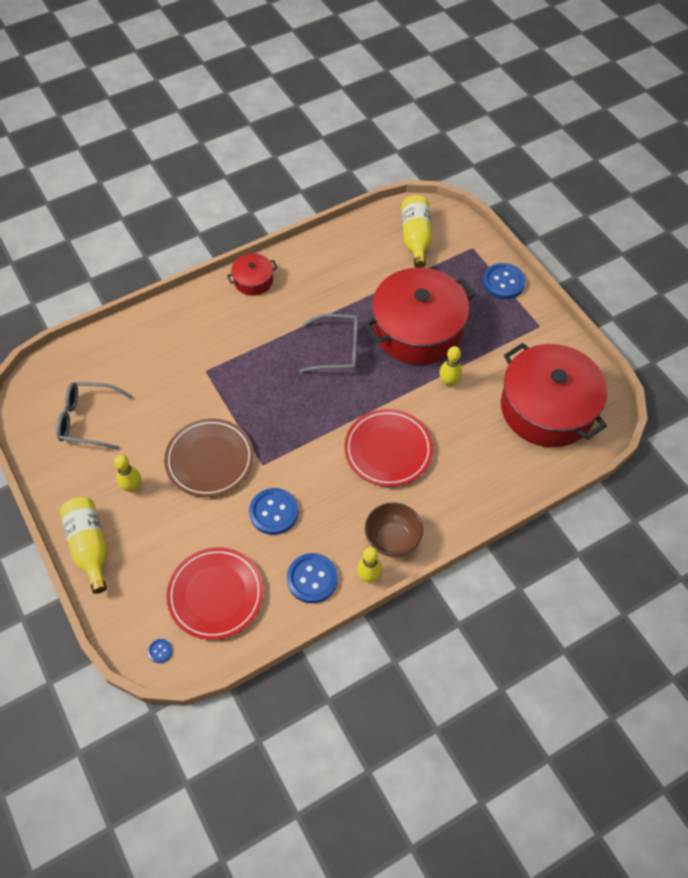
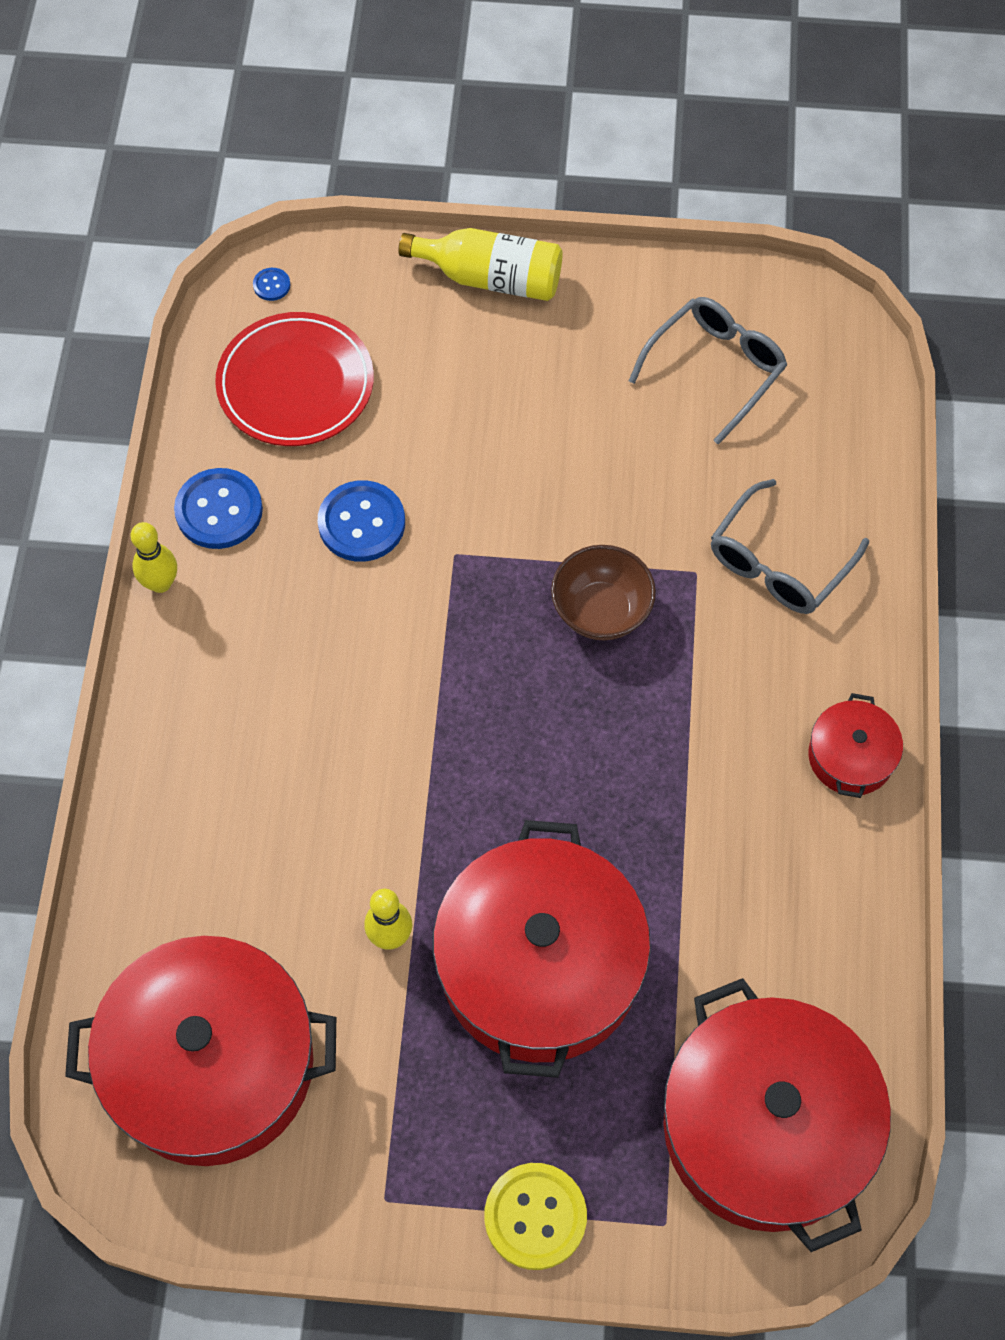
camera: 125 degrees right, 5 degrees up
(132, 487) = (548, 369): yellow bowling pin -> none
(209, 460) = (518, 489): brown plate -> none
(338, 350) = (592, 800): grey glasses -> grey glasses (779, 562)
(388, 450) = (338, 747): red plate -> none
(392, 539) = (189, 651): brown bowl -> brown bowl (601, 611)
(416, 238) = (765, 1127): yellow bottle -> red pot
(503, 282) = (535, 1216): blue button -> yellow button

